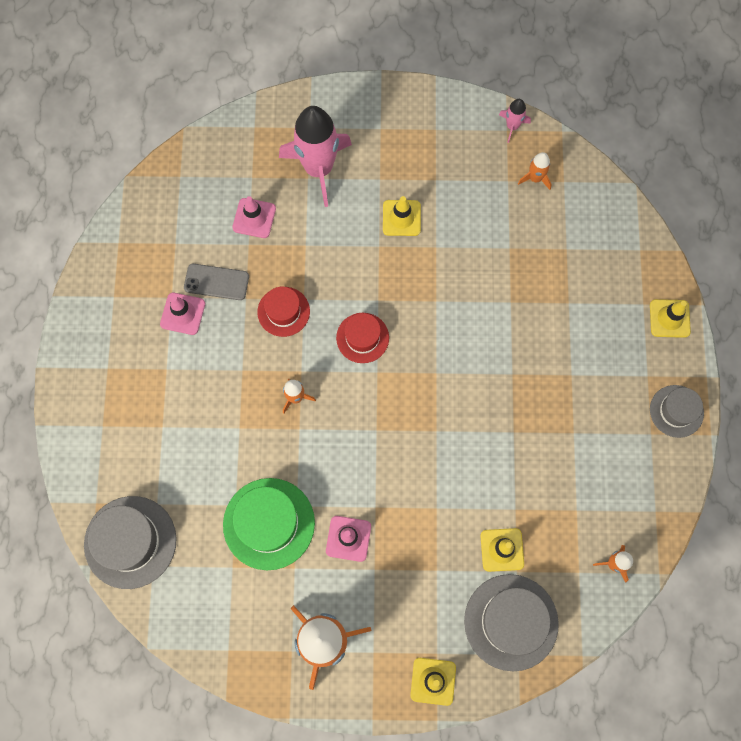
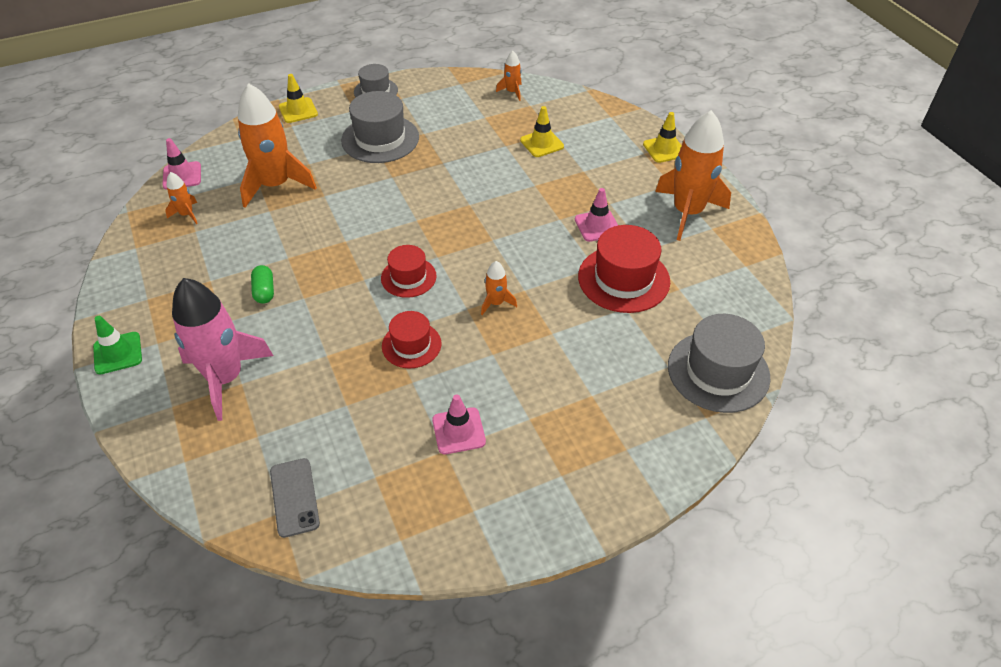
camera: 115 degrees left, 25 degrees down
(216, 282) = (406, 415): grey phone -> grey phone (294, 497)
(254, 218) = (311, 412): pink traffic cone -> pink traffic cone (182, 176)
(269, 523) = (623, 279): green hat -> red hat
(382, 100) = (118, 353): none -> green traffic cone
(401, 218) = (264, 291): yellow traffic cone -> green capsule
(511, 622) = (591, 125): grey hat -> grey hat (380, 139)
(512, 126) = (130, 245): pink rocket -> none
(546, 263) = (275, 185): none -> orange rocket

